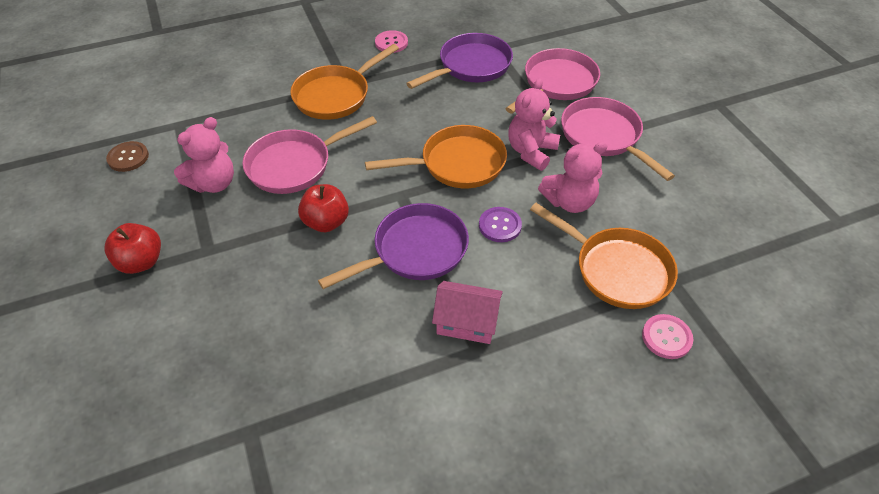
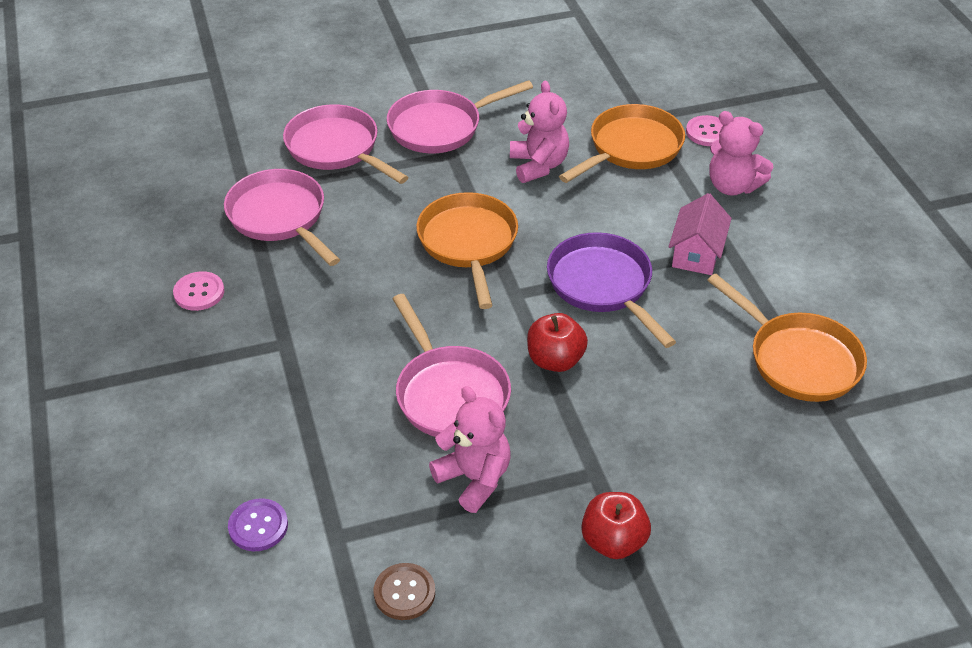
camera: 85 degrees left, 5 degrees down
(335, 95) = (309, 354): orange pan -> orange pan (798, 359)
(471, 66) = (280, 217): purple pan -> pink pan
(500, 225) = (569, 219): purple button -> purple button (258, 526)
(531, 152) = (456, 183): pink teddy bear -> pink teddy bear (732, 186)

